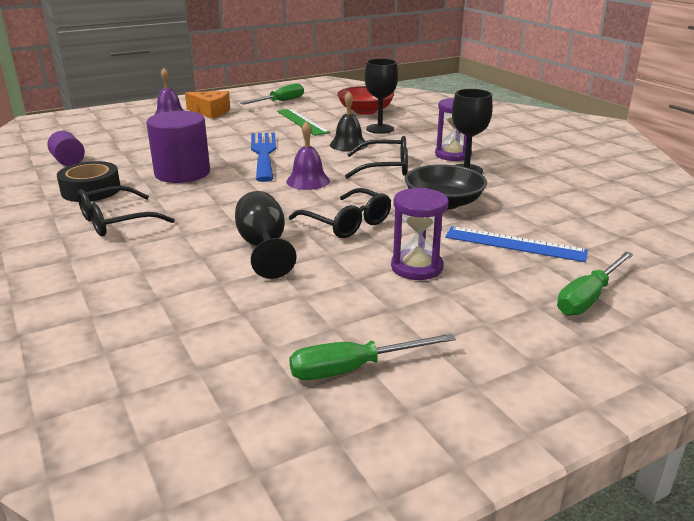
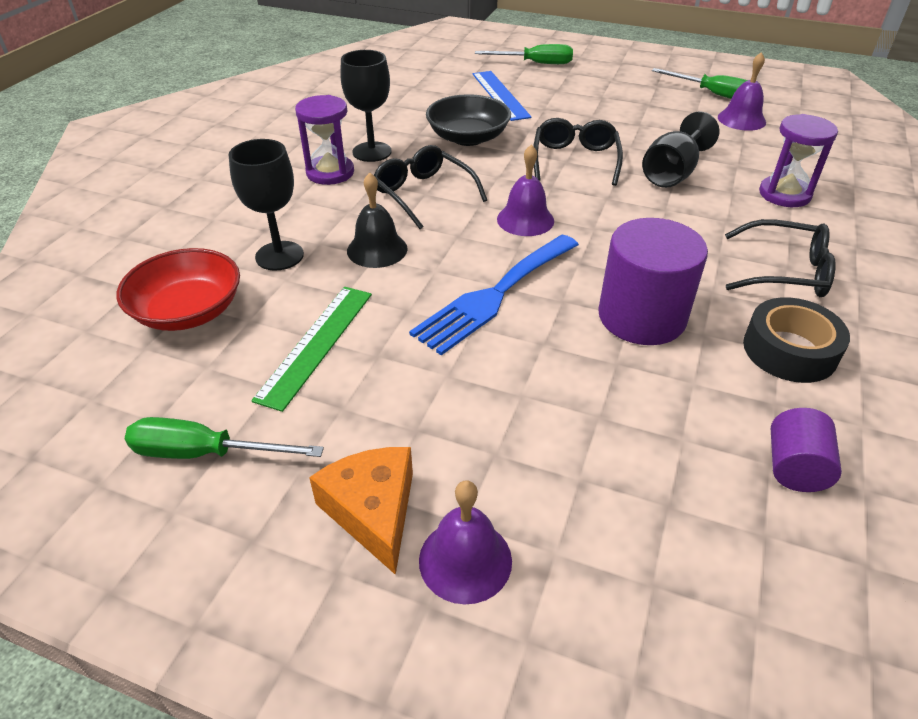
camera: 130 degrees left, 15 degrees up
(274, 343) = (741, 119): none -> purple bell
(416, 267) = (590, 113): purple hourglass -> purple hourglass (784, 194)

